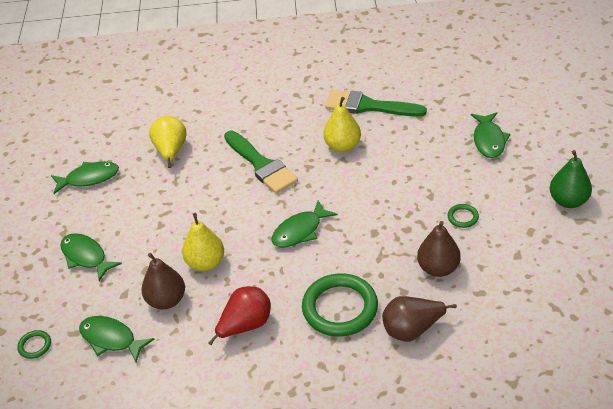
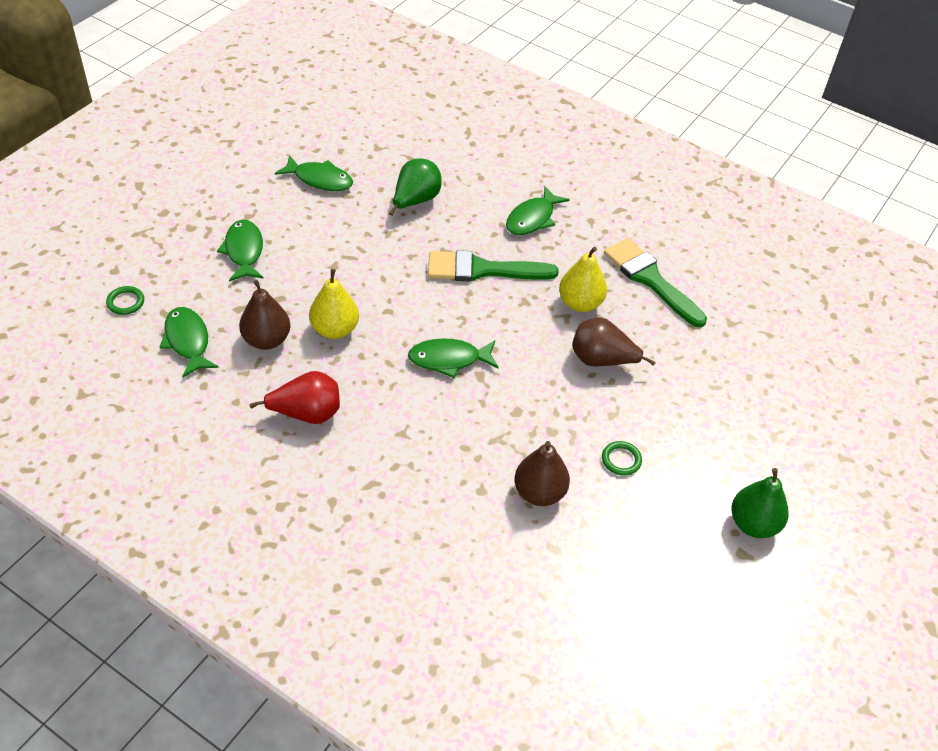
camera: 30 degrees right, 5 degrees up
(171, 151) = (415, 201): yellow pear -> green pear
(261, 165) = (482, 270): green brush -> green brush turned 90 degrees clockwise
(340, 308) = (405, 461): green ring -> none
(412, 329) = (449, 533): brown pear -> brown pear (601, 360)
(489, 140) = (738, 400): green fish -> green fish (532, 218)

